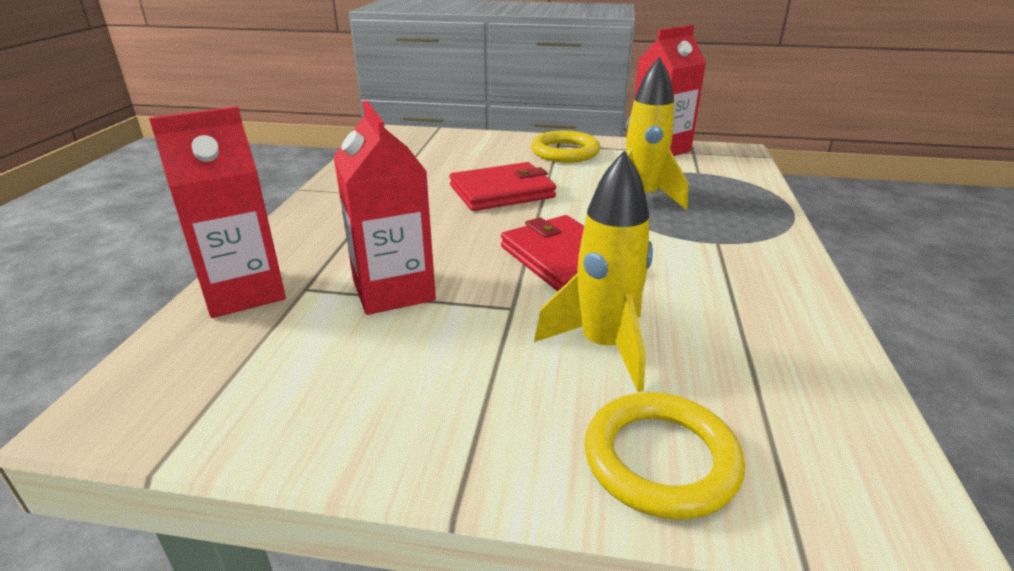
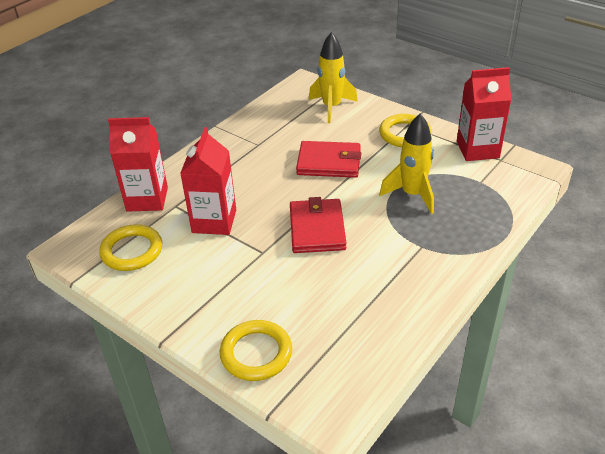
camera: 30 degrees right, 10 degrees up
(265, 374) = (132, 251): none -> yellow ring
(603, 347) = (285, 291): yellow rocket -> yellow rocket (331, 107)

